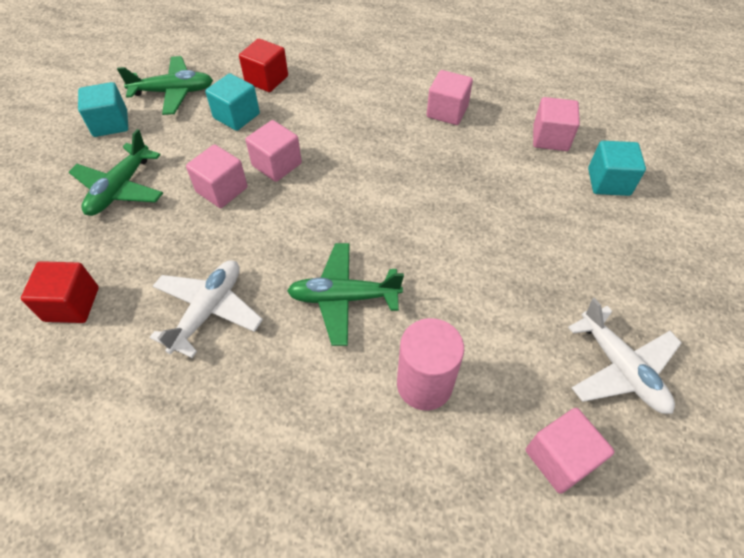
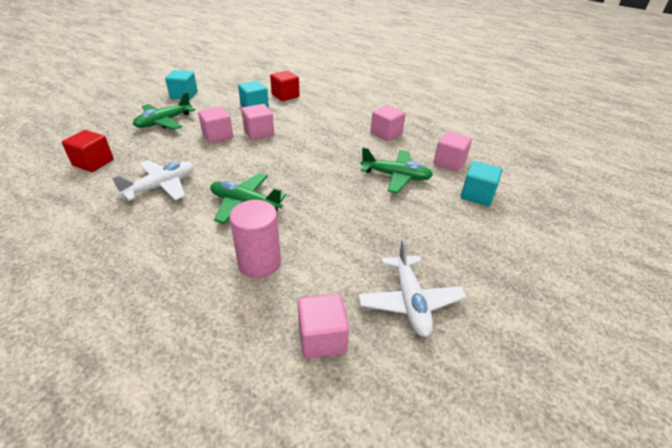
camera: 20 degrees right, 15 degrees down
(173, 92) = (228, 90): green plane -> green plane (396, 176)

